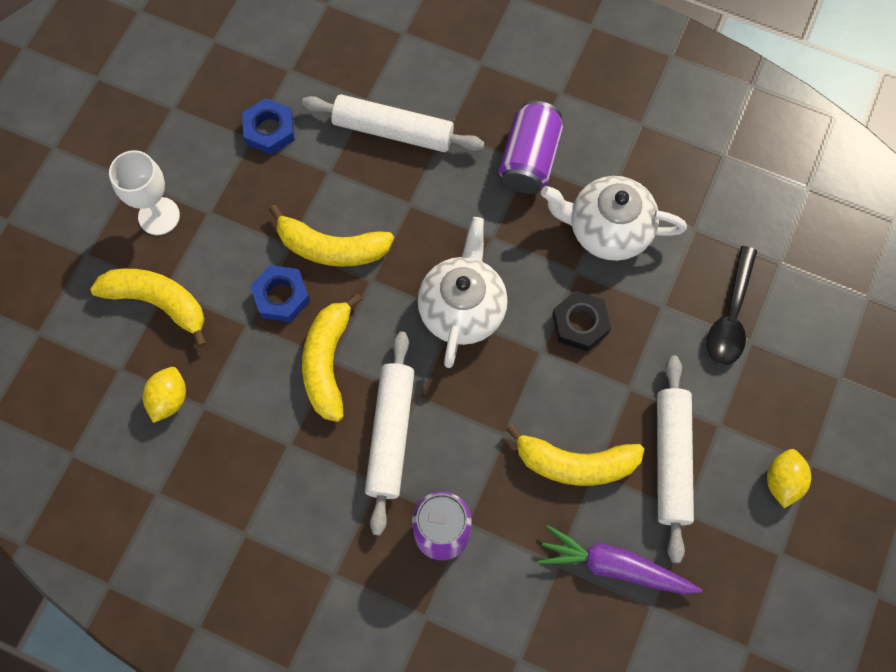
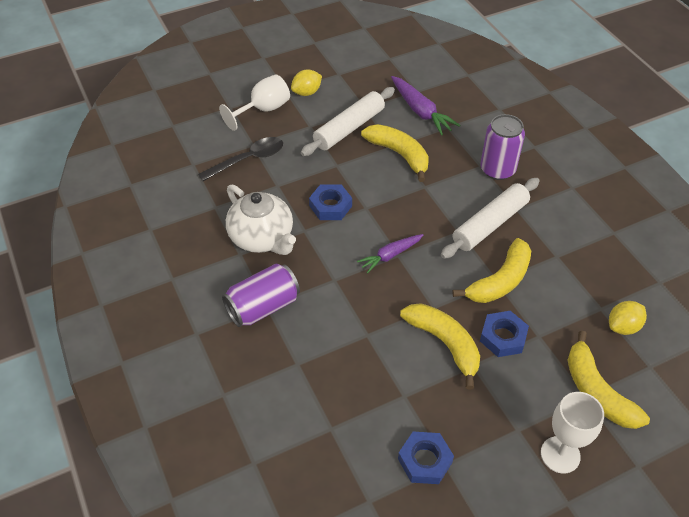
camera: 140 degrees left, 20 degrees down
(393, 131) = (333, 391): white rolling pin -> none
(462, 308) = (390, 255): white teapot -> purple carrot
(580, 323) = (330, 206): black nut -> blue nut
(799, 406) = (263, 110): none -> white goblet

